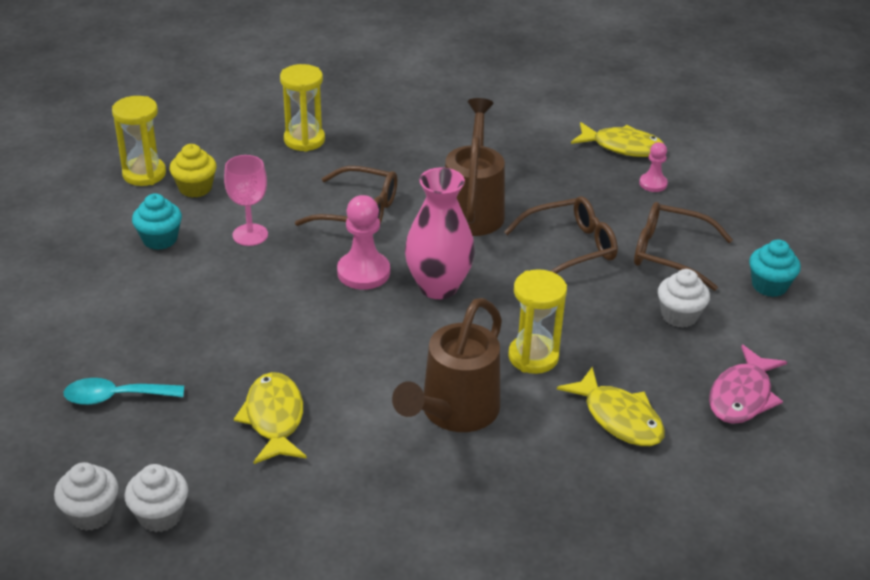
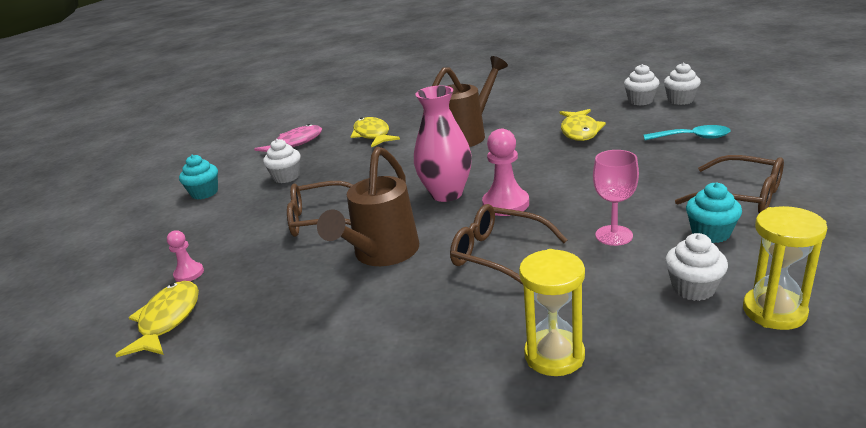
camera: 160 degrees left, 10 degrees down
(195, 188) = (693, 288): yellow cupcake -> white cupcake
(533, 357) = (402, 157): yellow hourglass -> none
(622, 147) = (167, 320): yellow fish -> yellow fish turned 60 degrees clockwise
(670, 254) = (247, 213): brown glasses -> brown glasses (740, 196)

